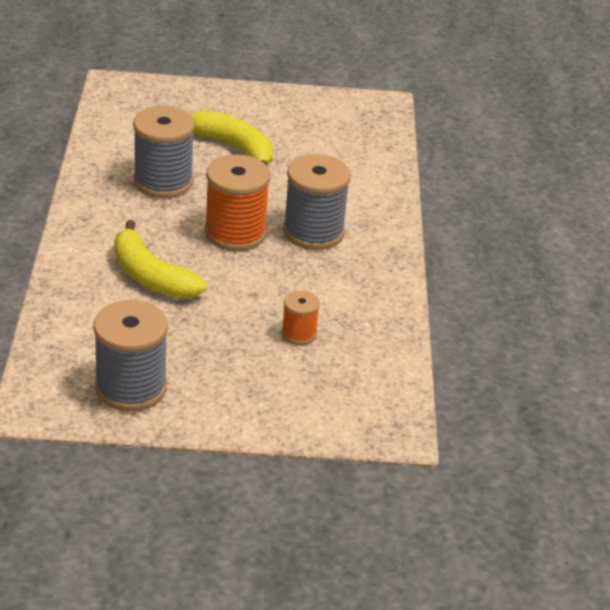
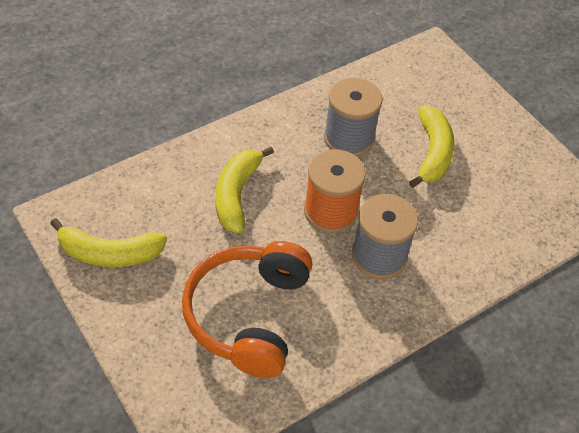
camera: 55 degrees right, 15 degrees up
(131, 388) = (109, 253): grey spool -> yellow banana
(299, 334) = (249, 315): orange spool -> orange headphones

